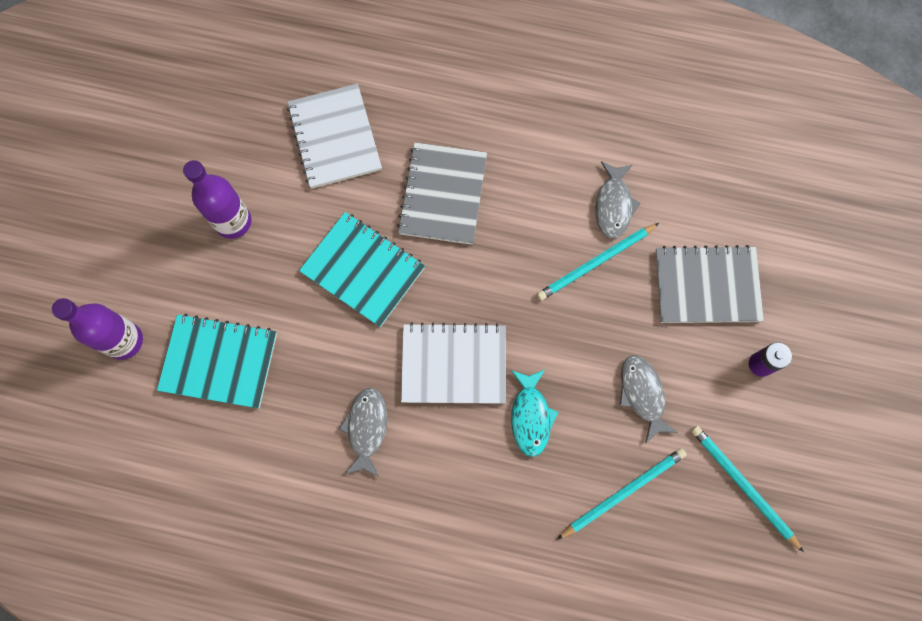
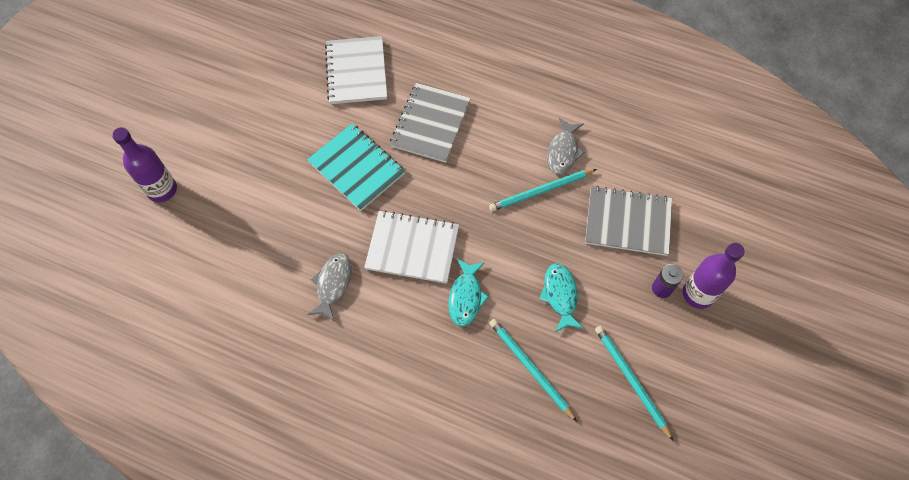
camera: 10 degrees right, 10 degrees down
(219, 361) = (230, 216): turquoise notebook -> none
(233, 222) = (265, 118): purple bottle -> purple bottle (698, 294)
(623, 492) = (530, 368): turquoise pencil -> turquoise pencil turned 105 degrees counterclockwise
(642, 394) = (560, 295): grey fish -> turquoise fish

